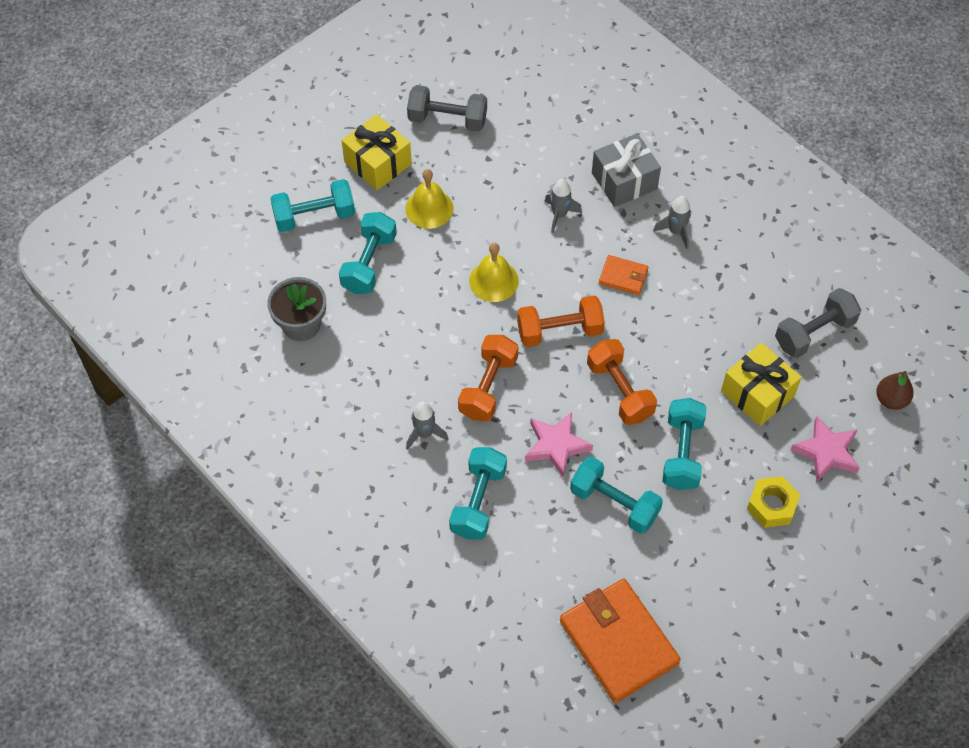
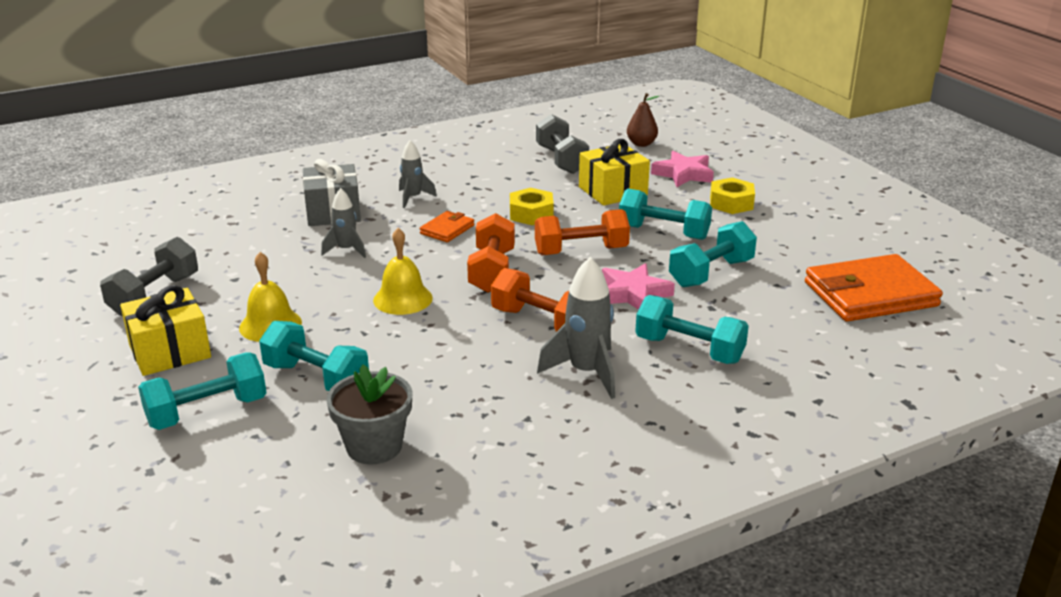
camera: 75 degrees left, 30 degrees down
(314, 216) = (207, 412): turquoise dumbbell -> turquoise dumbbell turned 60 degrees clockwise
(424, 434) = (586, 373): grey rocket -> grey rocket, size x1.60
(679, 334) = (531, 214): none -> yellow nut

